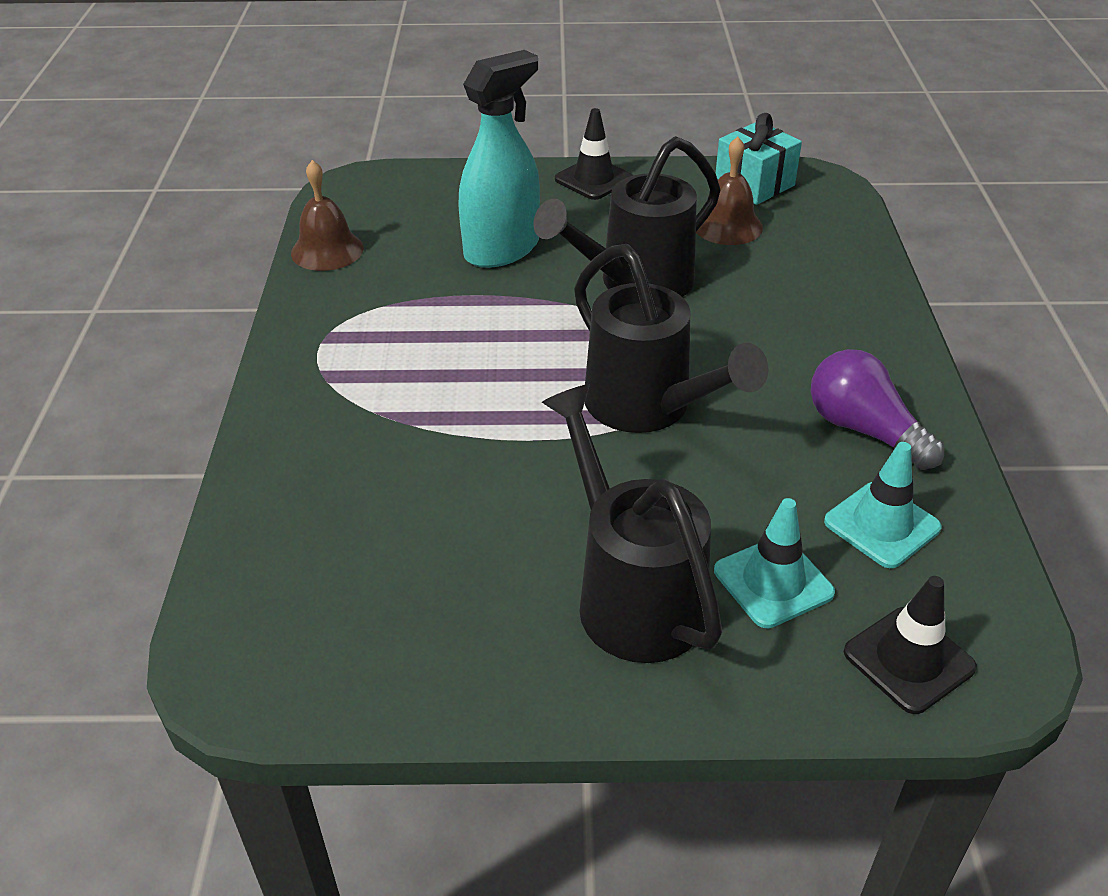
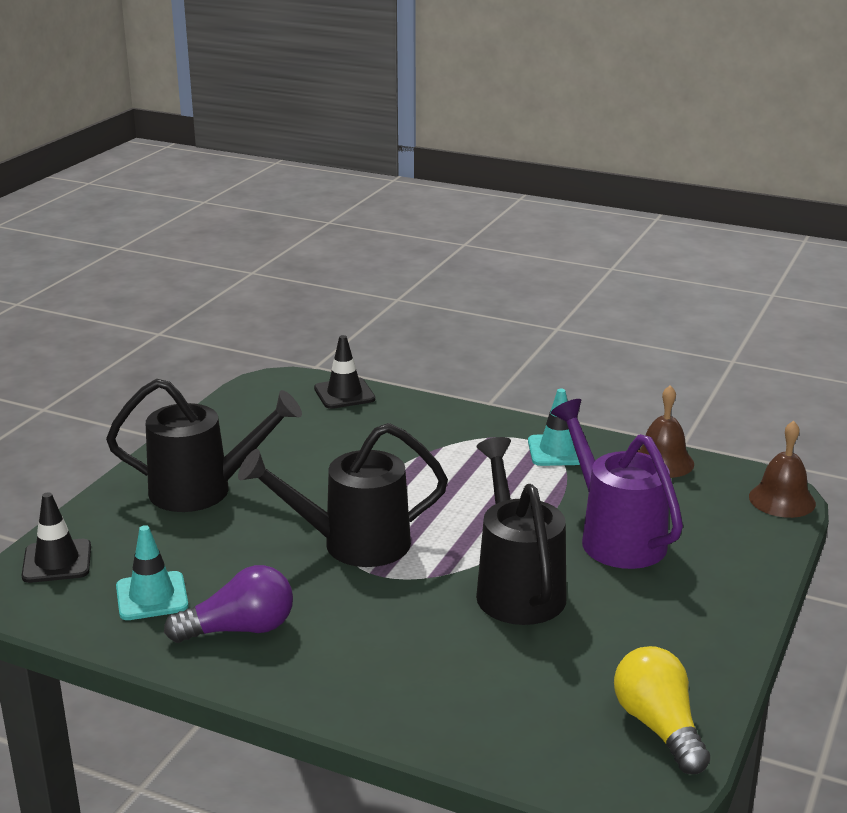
camera: 115 degrees right, 15 degrees down
(502, 249) = (615, 537): turquoise spray bottle -> purple watering can
(593, 179) = (723, 620): black traffic cone -> black traffic cone (344, 394)
(727, 226) = (581, 674): brown bell -> brown bell (782, 500)
(754, 184) = (659, 727): turquoise gift -> yellow light bulb
(773, 582) = (158, 538): turquoise traffic cone -> turquoise traffic cone (558, 451)

